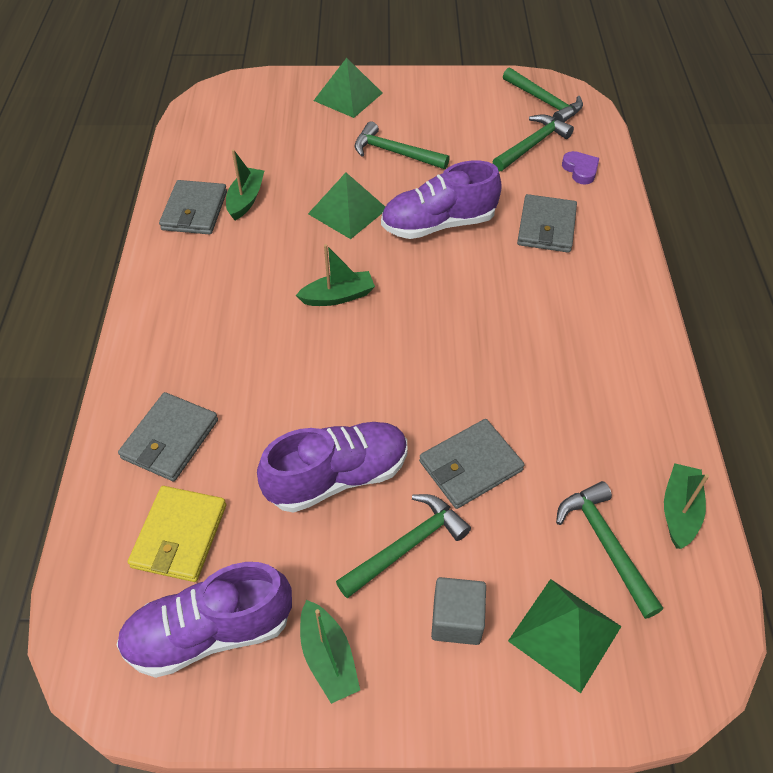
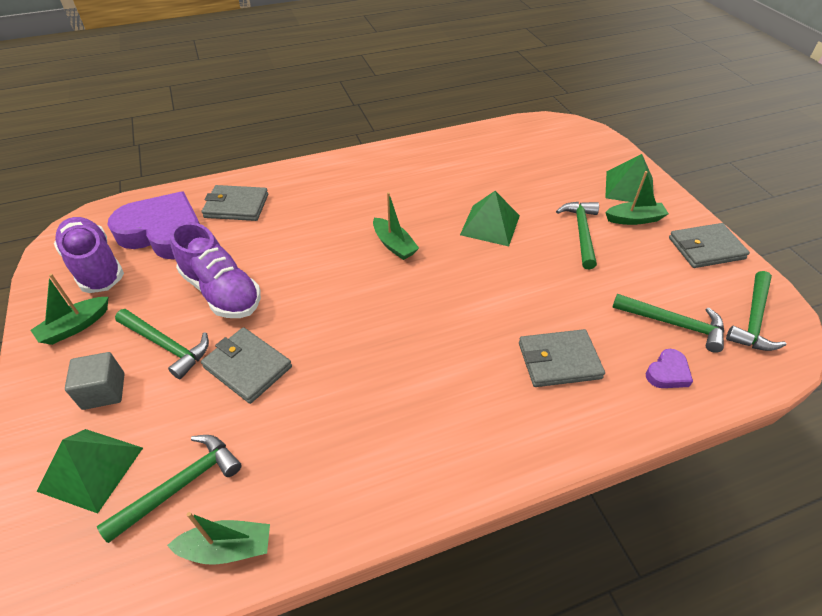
camera: 70 degrees right, 5 degrees down
(179, 536) = (164, 232): yellow wallet -> purple heart
(194, 211) = (440, 154): grey wallet -> grey wallet (705, 248)
(246, 199) = (467, 172): green boat -> green boat (634, 219)
(438, 224) = (510, 282): purple shoe -> none

